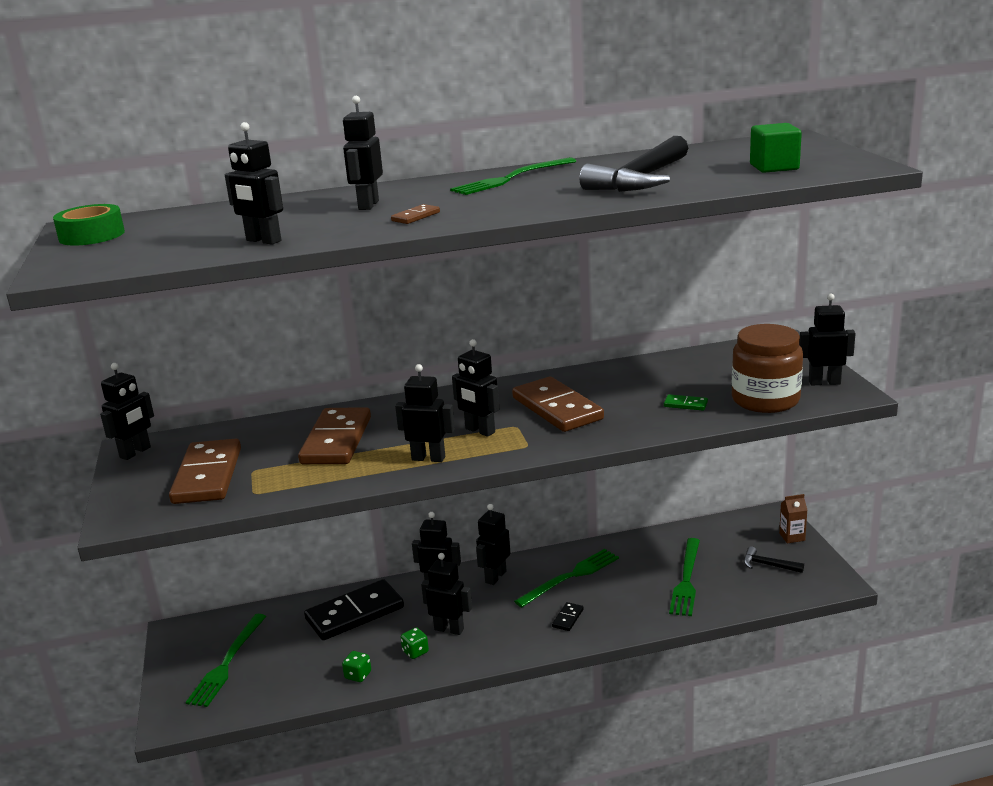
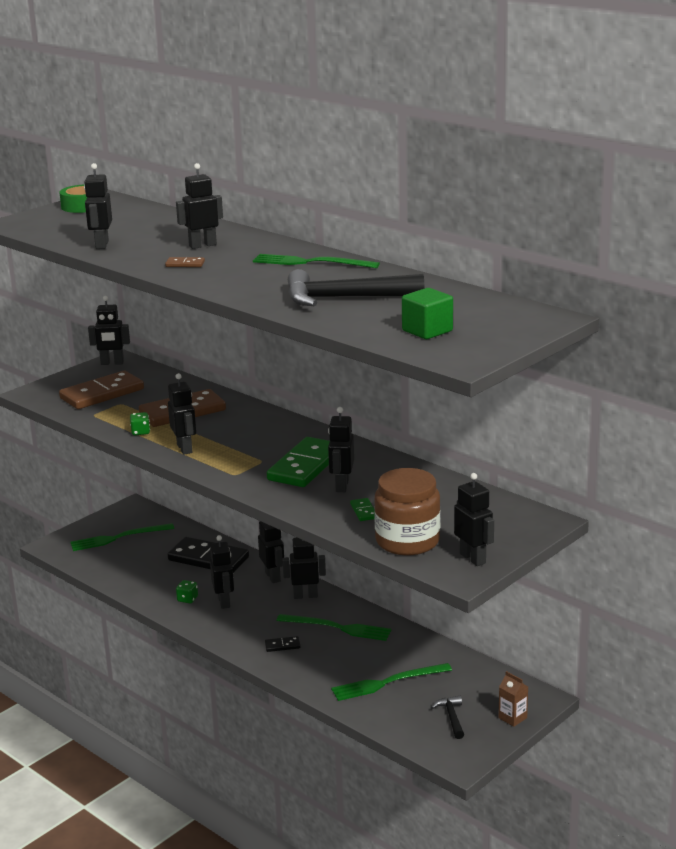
camera: 55 degrees right, 0 degrees up
(358, 675) = (145, 588): green dice -> green dice (140, 432)
(479, 431) = (241, 451): black robot -> black robot (341, 486)
(557, 408) = (305, 466): brown domino -> green domino

